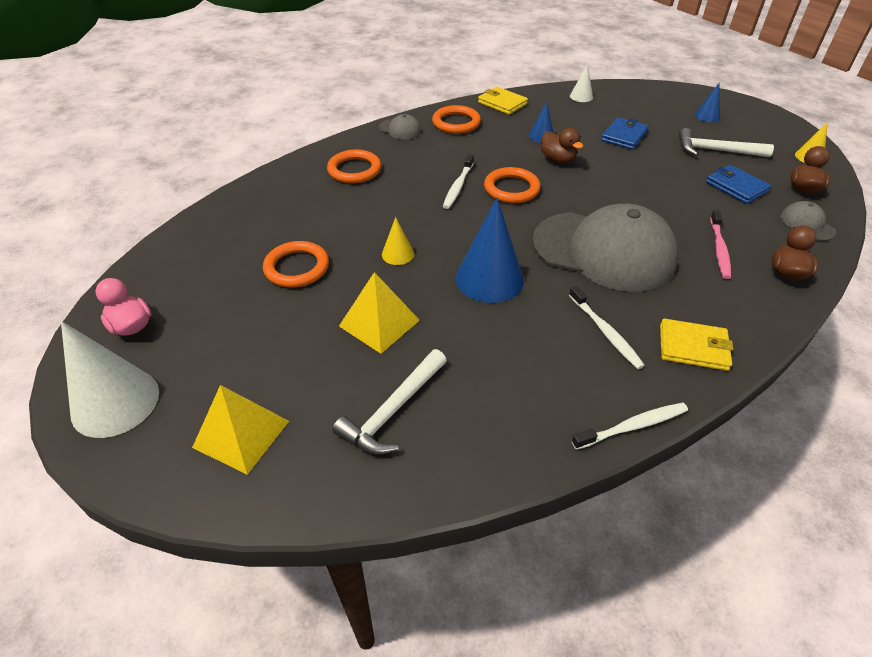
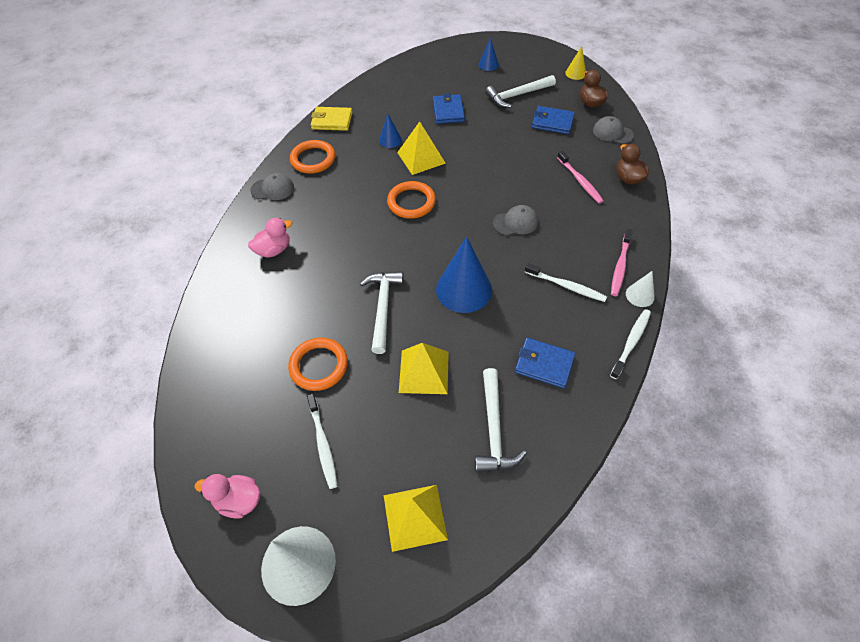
camera: 35 degrees left, 10 degrees up
(354, 170) = (274, 250): orange ring -> pink duck
(397, 254) = (383, 307): yellow cone -> white hammer
(458, 186) = (371, 221): white toothbrush -> white toothbrush (323, 443)
(506, 387) = (544, 364): none -> blue wallet
(558, 160) = (421, 157): brown duck -> yellow pyramid
(581, 96) = (386, 85): white cone -> white cone (640, 295)
(604, 251) = (515, 222): grey cap -> grey cap, size x0.40
(693, 347) = (620, 266): yellow wallet -> pink toothbrush

